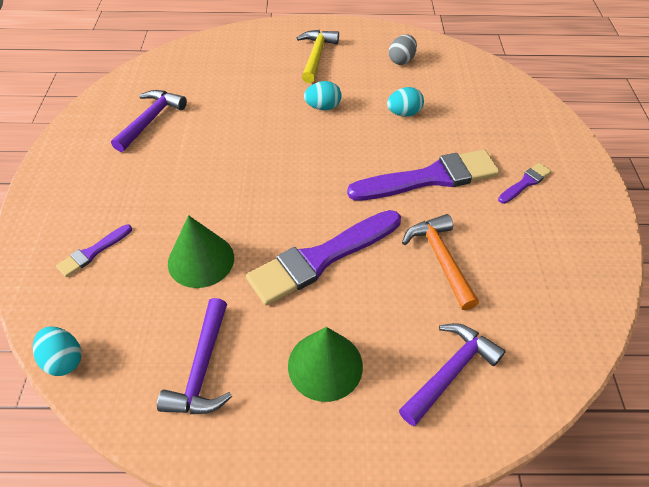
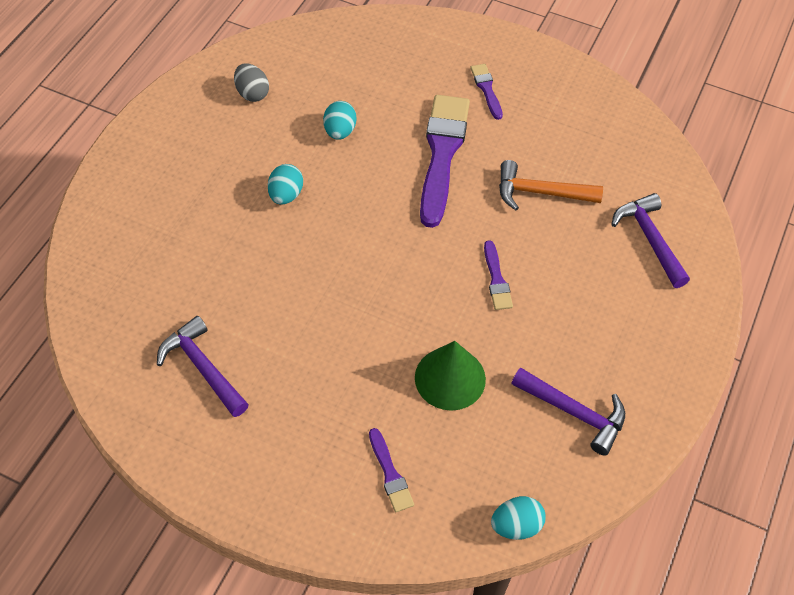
camera: 65 degrees left, 5 degrees up
(316, 56) = (190, 165): yellow hammer -> none
(321, 258) = (496, 279): purple brush -> purple brush, size x0.46
(325, 365) = (609, 320): green cone -> none

